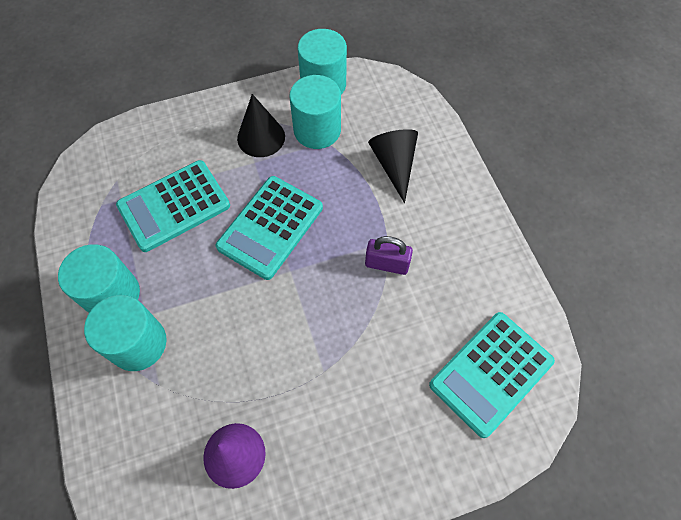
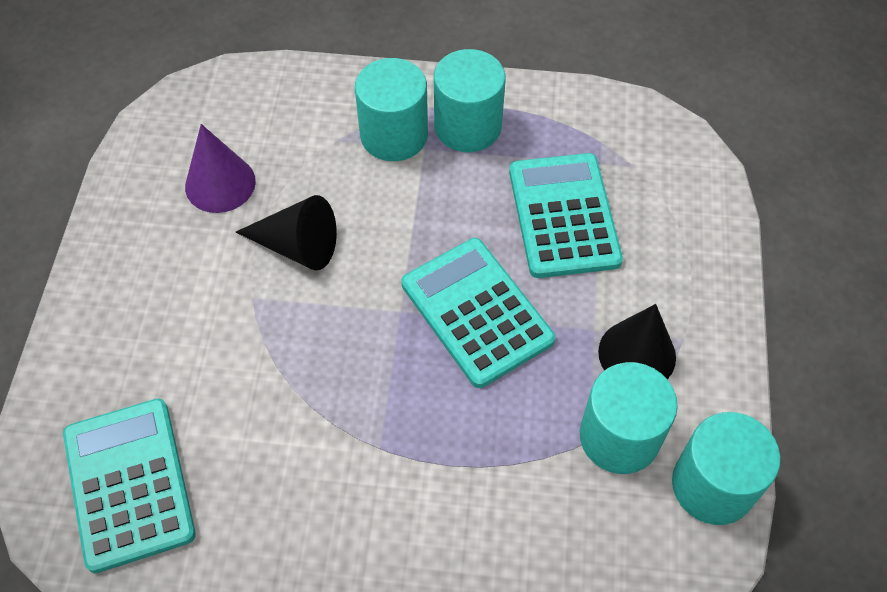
camera: 115 degrees right, 5 degrees down
(387, 264) = (346, 430): purple padlock -> none
(394, 165) = (503, 521): black cone -> black cone (297, 246)

